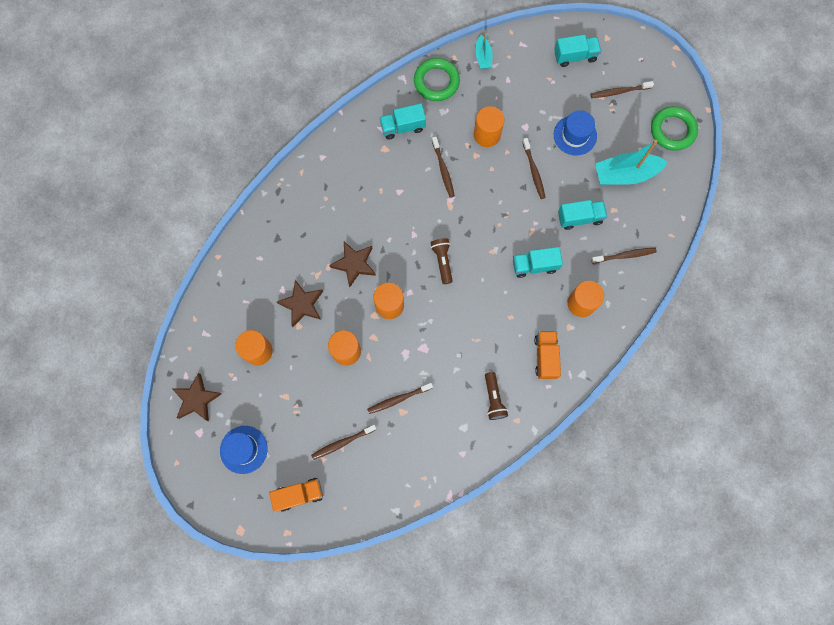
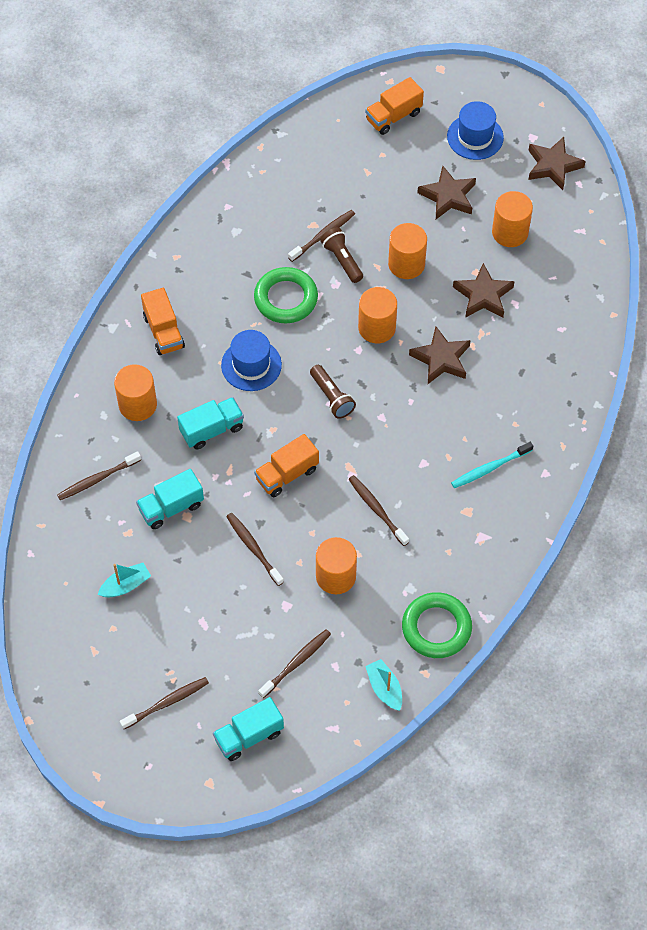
camera: 160 degrees right, 15 degrees down
(289, 400) = (448, 196): none -> brown star
(342, 442) = (368, 175): brown toothbrush -> brown toothbrush (296, 662)
(357, 173) = (490, 468): none -> turquoise toothbrush
(403, 127) = (456, 548): turquoise truck -> none
(493, 399) = (211, 270): brown flashlight -> brown flashlight (342, 260)
(494, 215) = (287, 474): none -> orange truck
(575, 135) = (212, 616): blue hat -> blue hat (251, 365)
(625, 174) = (126, 585): turquoise boat -> turquoise boat, size x0.54
(672, 130) = (73, 670): green ring -> green ring (286, 298)

